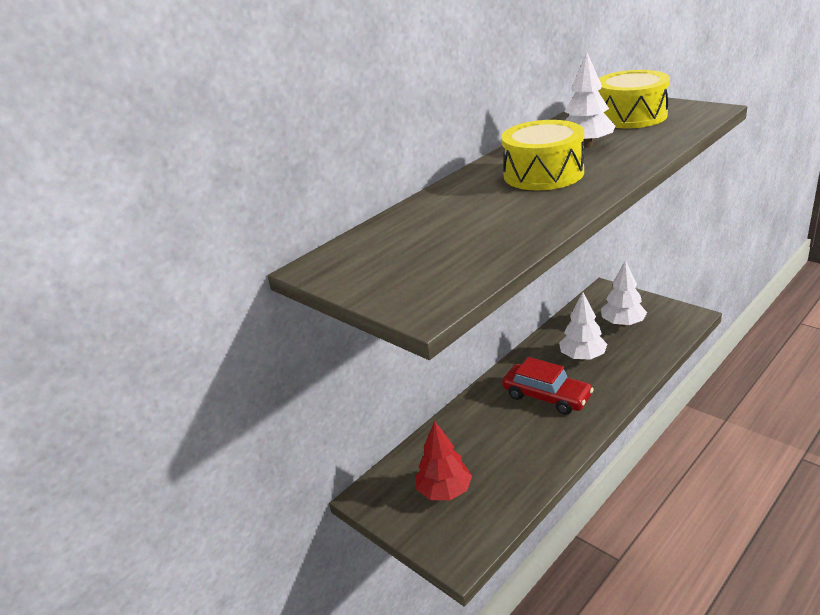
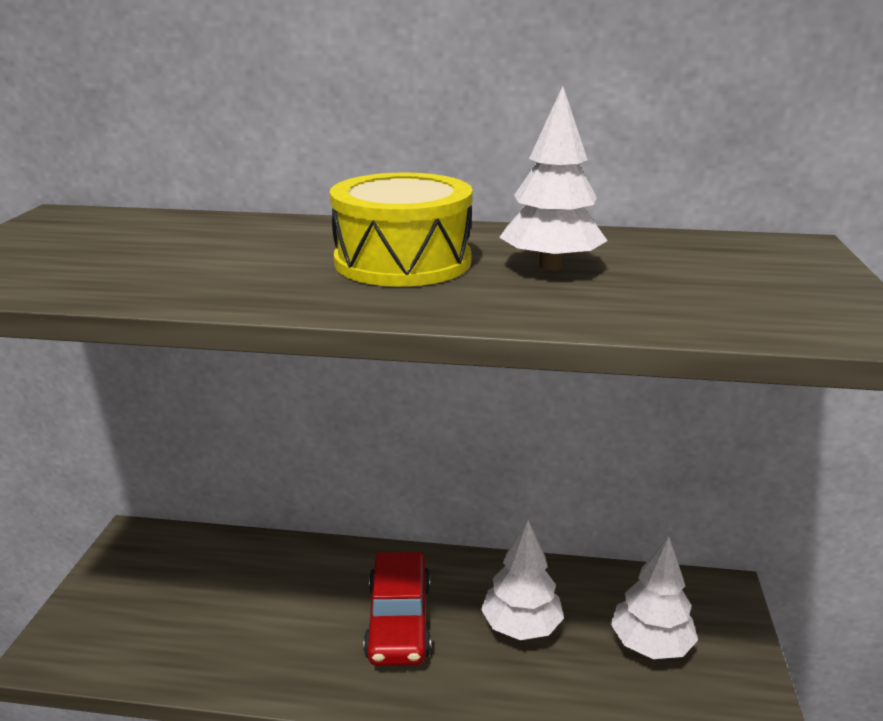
camera: 50 degrees right, 5 degrees down
(444, 491) = (159, 595): red tree -> none
(631, 116) = (729, 273): yellow drum -> none

